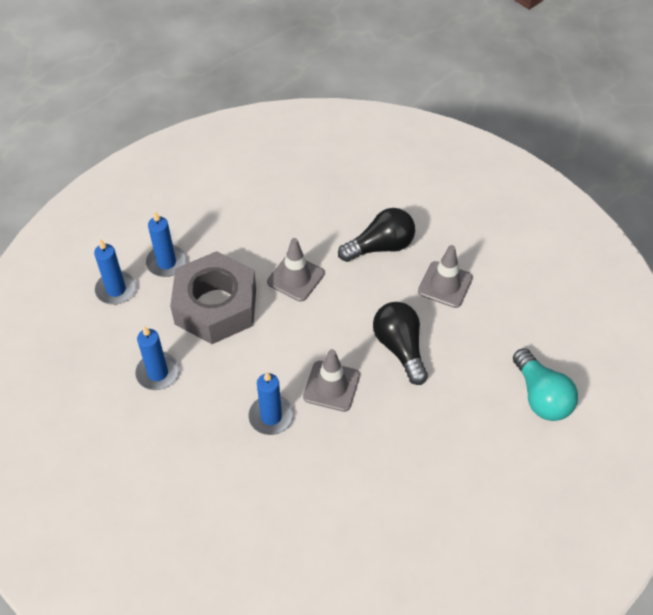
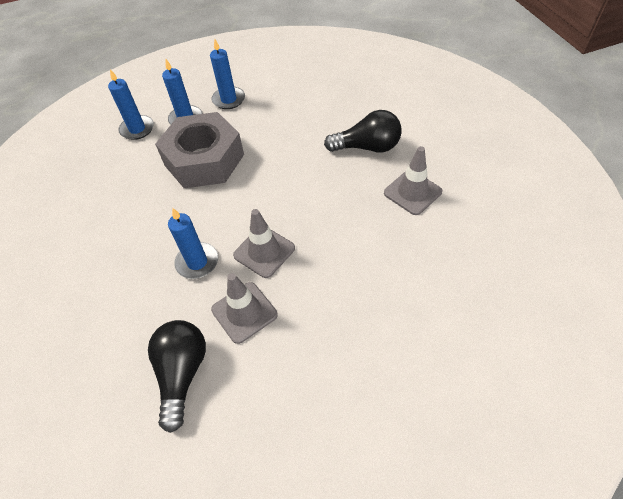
camera: 25 degrees right, 0 degrees up
(158, 373) = (128, 199): blue candle -> blue candle (229, 99)
(295, 278) = (281, 154): grey traffic cone -> grey traffic cone (244, 312)
(400, 348) = (344, 236): black light bulb -> black light bulb (182, 373)
(541, 396) = (468, 324): turquoise light bulb -> none

